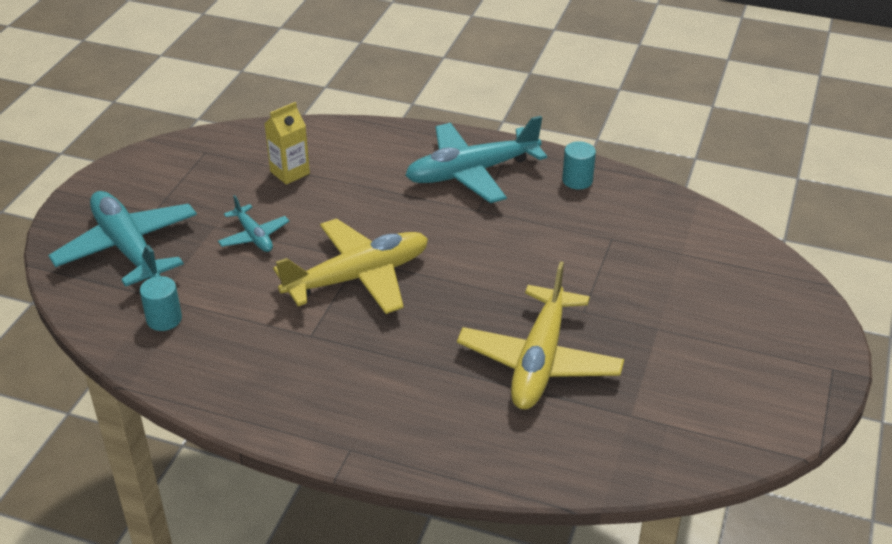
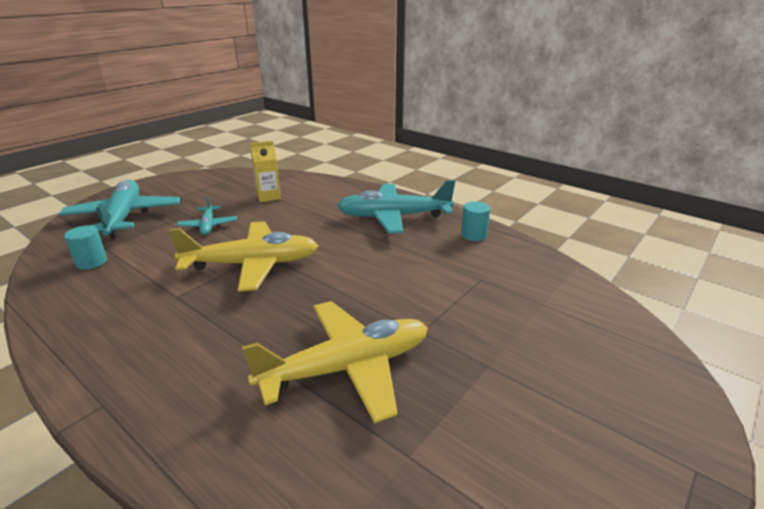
camera: 20 degrees right, 10 degrees down
(539, 361) = (347, 367): yellow plane -> yellow plane turned 150 degrees counterclockwise

